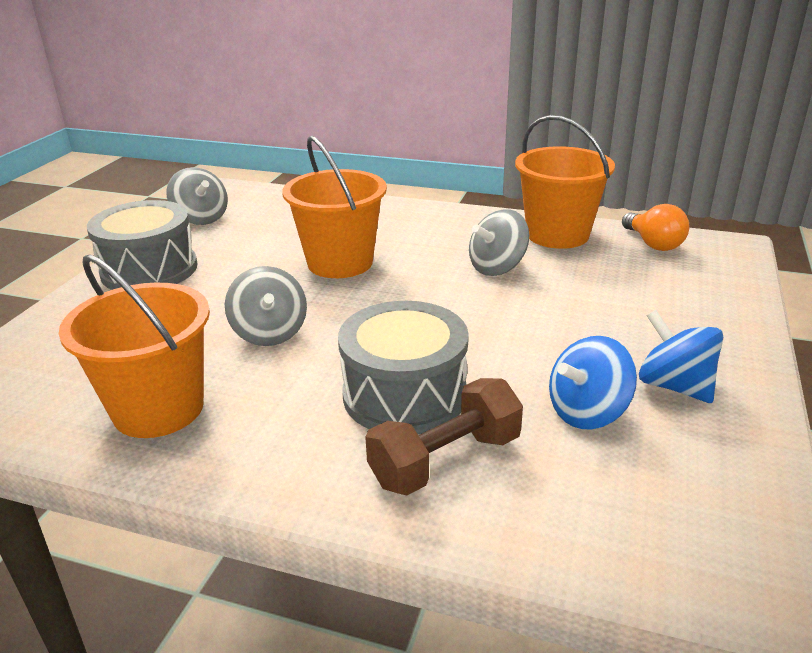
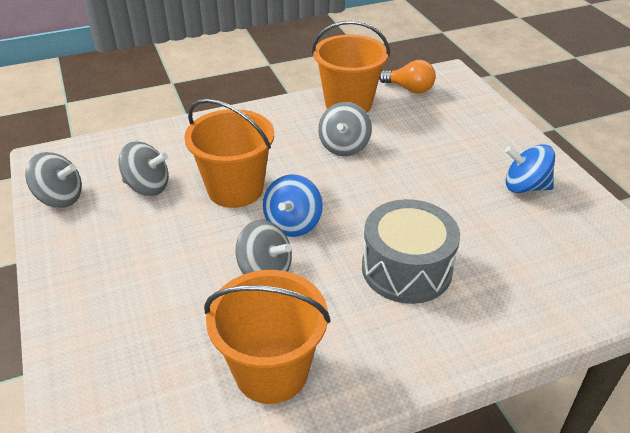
camera: 40 degrees left, 10 degrees up
(149, 270) = (87, 267): grey drum -> none
(273, 234) = (147, 186): none -> grey spinning top
(445, 461) = (479, 298): brown dumbbell -> none
(587, 412) = (506, 226): blue spinning top -> blue spinning top (293, 224)

